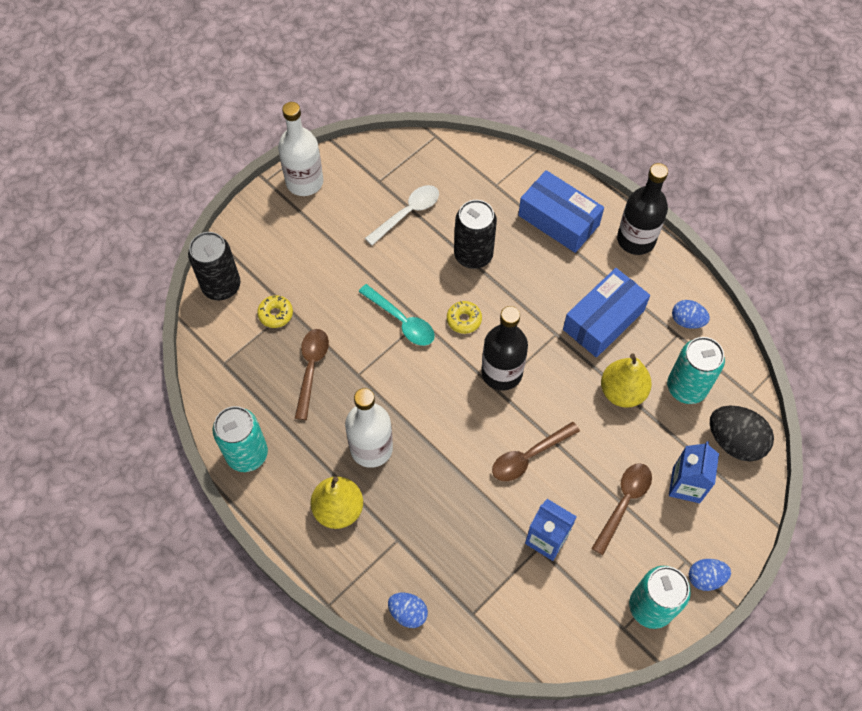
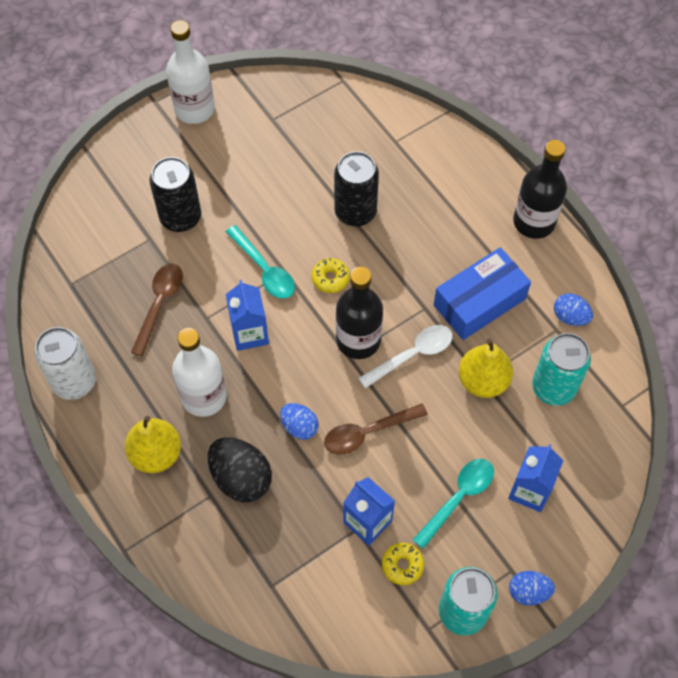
camera: 10 degrees right, 0 degrees up
(221, 286) = (85, 204): black can -> black can (180, 217)
(247, 454) = (74, 381): turquoise can -> white can
(275, 314) = (135, 242): yellow donut -> yellow donut (402, 565)
(401, 382) = (249, 333): none -> blue carton
(407, 213) = (295, 158): white spoon -> white spoon (412, 355)
(408, 613) = (205, 573): blue egg -> blue egg (299, 427)
(558, 220) = (455, 189): blue box -> none
(624, 503) = (458, 498): brown spoon -> turquoise spoon
(734, 441) = (593, 453): black egg -> black egg (241, 478)

